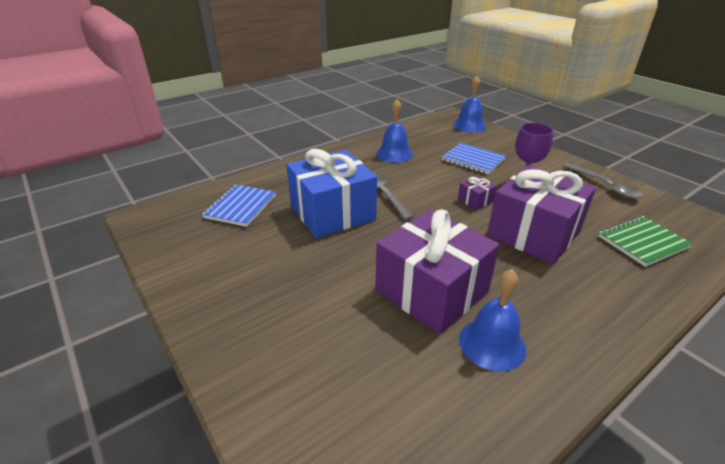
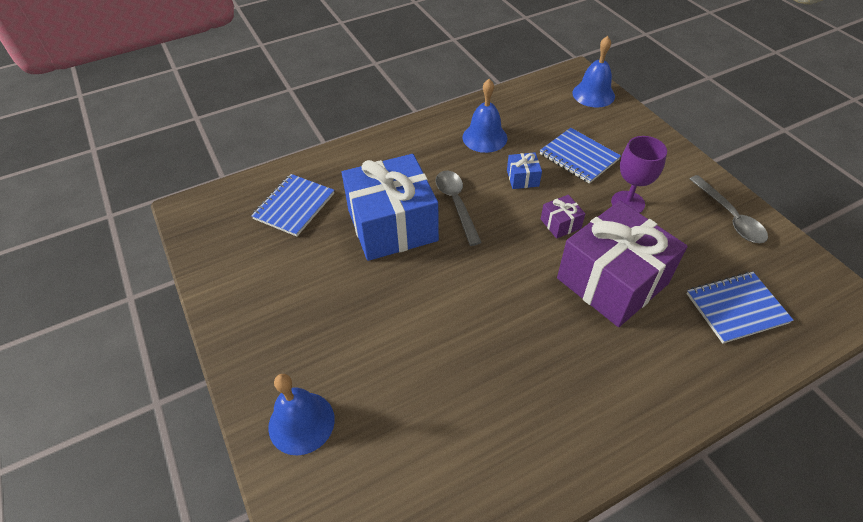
camera: 10 degrees right, 15 degrees up
(431, 291) = (473, 346): purple gift -> none
(433, 175) = (522, 178): none -> blue gift
(492, 343) = (516, 418): blue bell -> blue bell (301, 422)
(642, 242) = (736, 308): green notebook -> blue notebook

